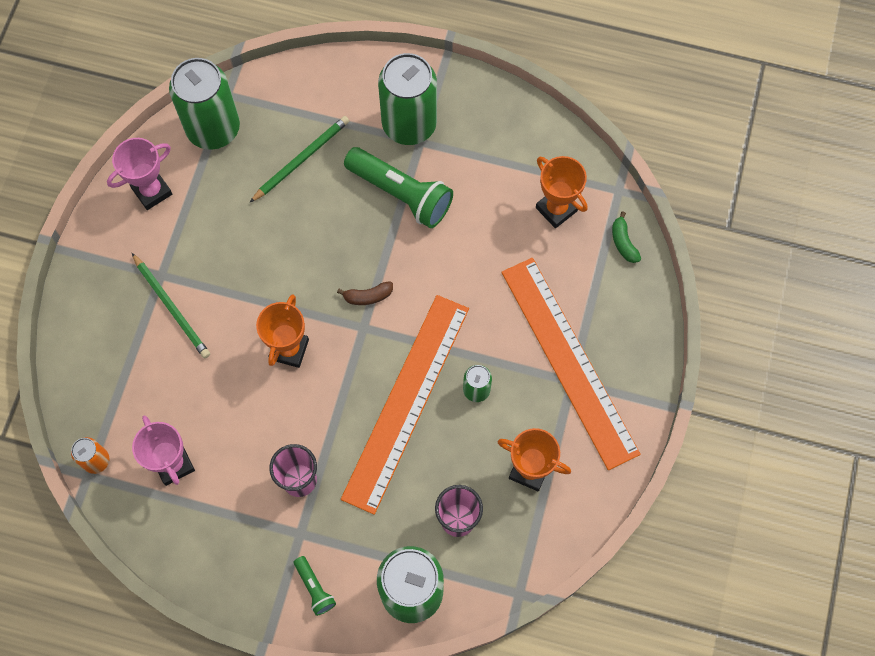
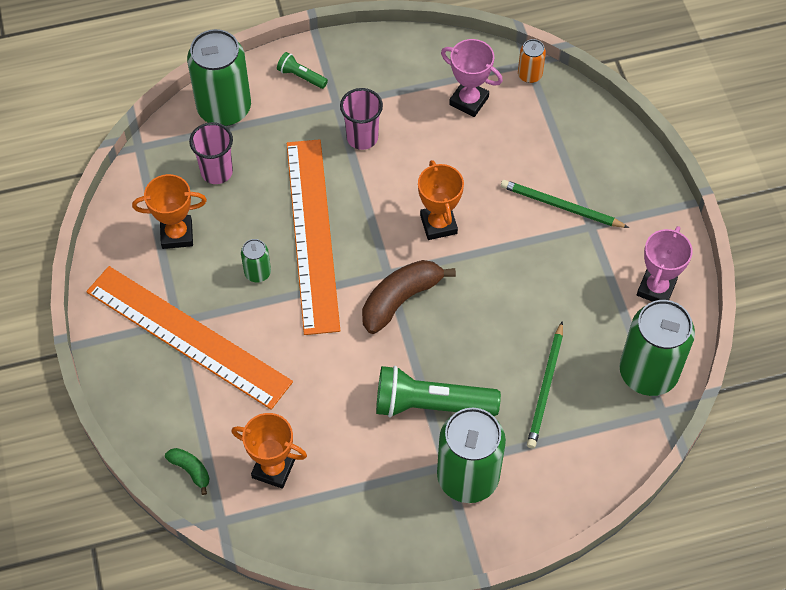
camera: 150 degrees right, 10 degrees down
(368, 296) = (400, 299): brown banana -> brown banana, size x1.94

